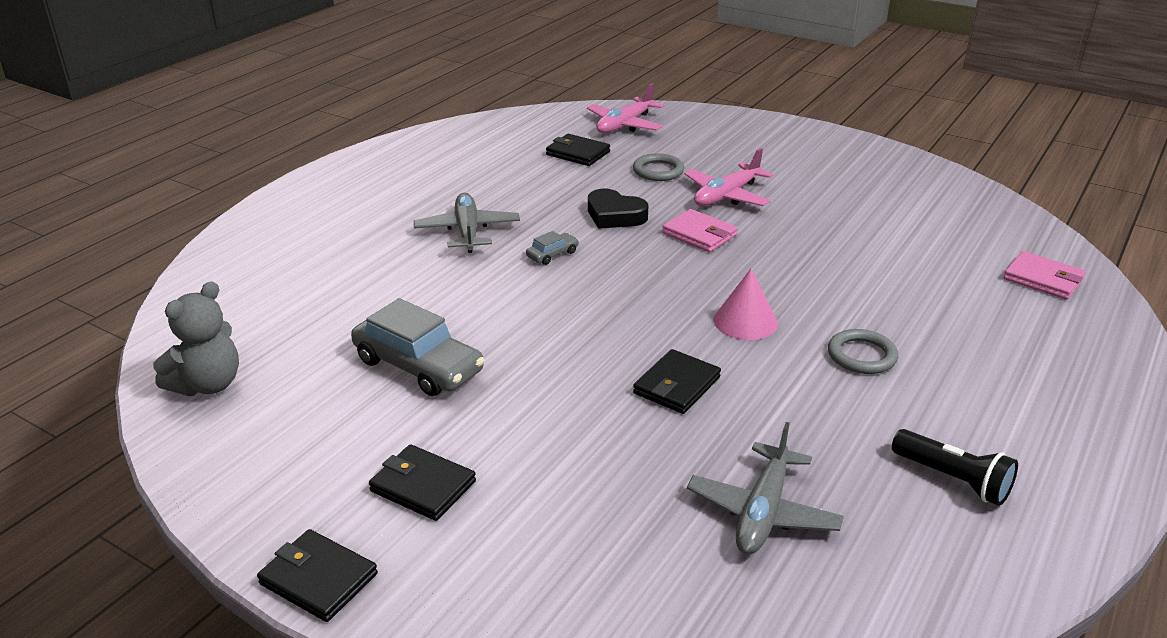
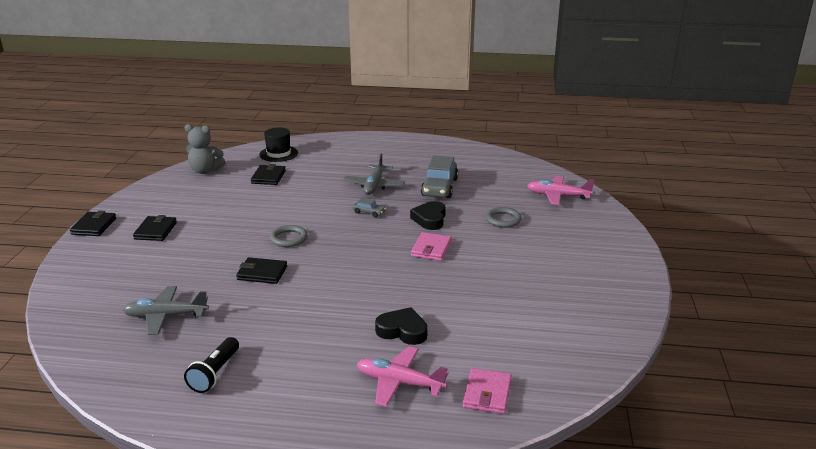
camera: 65 degrees right, 5 degrees down
(236, 290) = (278, 154): none -> black hat
(418, 366) = (242, 207): grey car -> grey car (439, 187)
(467, 231) = (374, 186): grey plane -> grey plane turned 135 degrees clockwise
(578, 153) = (499, 191): black wallet -> black wallet (268, 177)
(726, 196) = (492, 248): pink plane -> pink plane (399, 383)
(745, 321) = (339, 281): pink cone -> none
(861, 355) = (327, 326): grey ring -> grey ring (289, 238)
(895, 301) = (402, 331): none -> black heart

